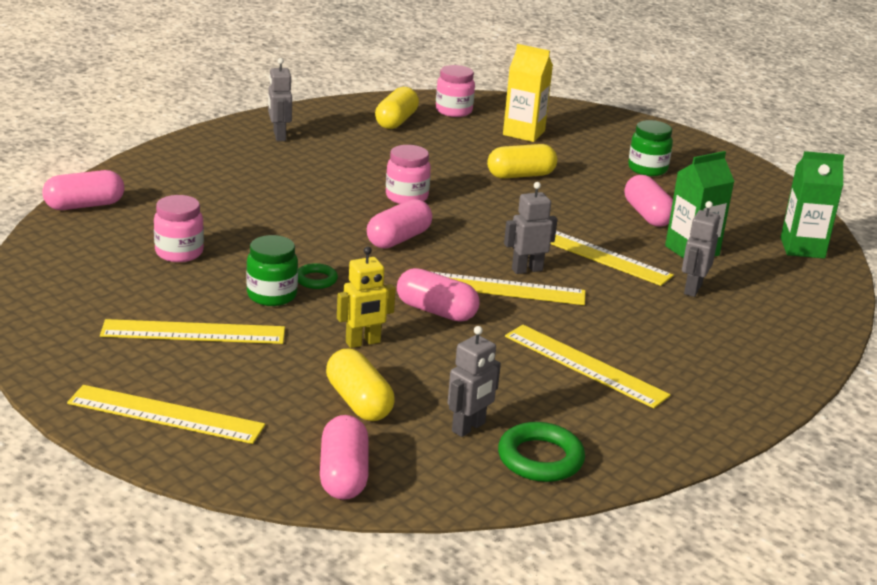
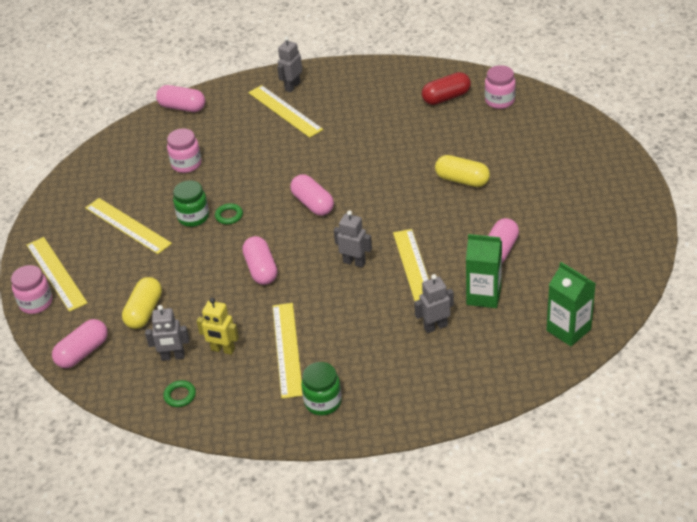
camera: 50 degrees right, 15 degrees up
(279, 136) = (354, 86): grey robot -> grey robot (292, 86)
(363, 342) = (196, 273): yellow robot -> yellow robot (223, 350)
(396, 121) = (446, 97): yellow capsule -> red capsule
(398, 239) = (313, 204): pink capsule -> pink capsule turned 60 degrees clockwise
(406, 197) = (363, 170): pink jar -> pink jar (36, 303)
(502, 288) = (319, 270): yellow ruler -> yellow ruler (284, 111)
(524, 133) = (521, 140): yellow carton -> none
(540, 458) = (180, 395): green ring -> green ring, size x0.59
(647, 169) = (563, 209): green jar -> green jar (323, 402)

